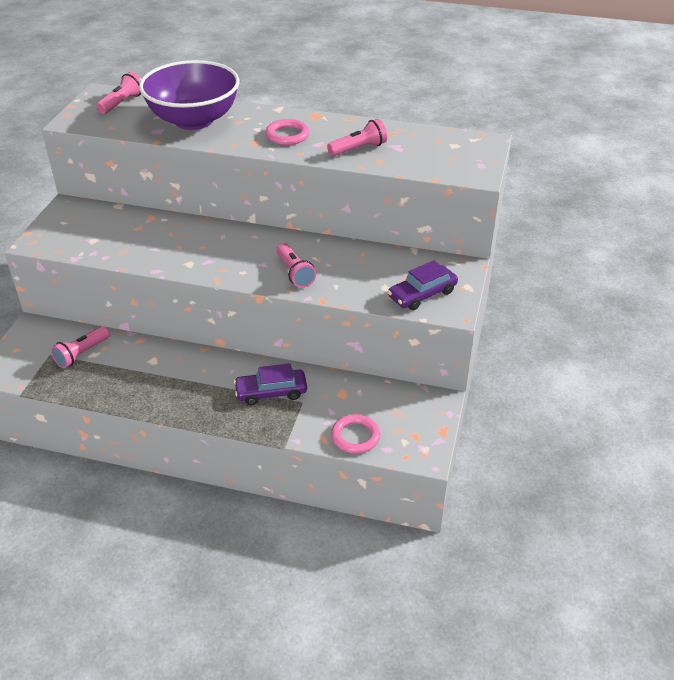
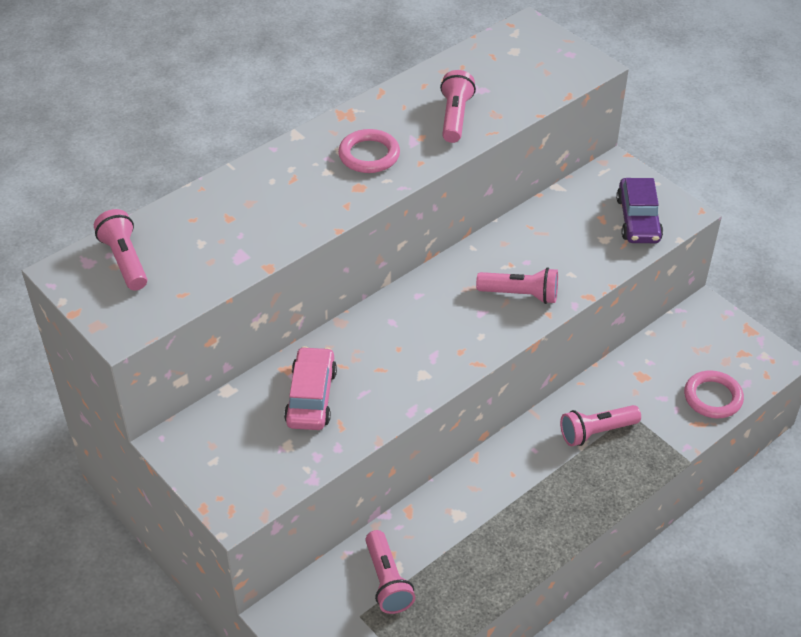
camera: 55 degrees left, 5 degrees up
(136, 233) = (311, 397): none -> pink car
(194, 120) = (247, 214): purple bowl -> none
(271, 392) = (596, 432): purple car -> pink flashlight

